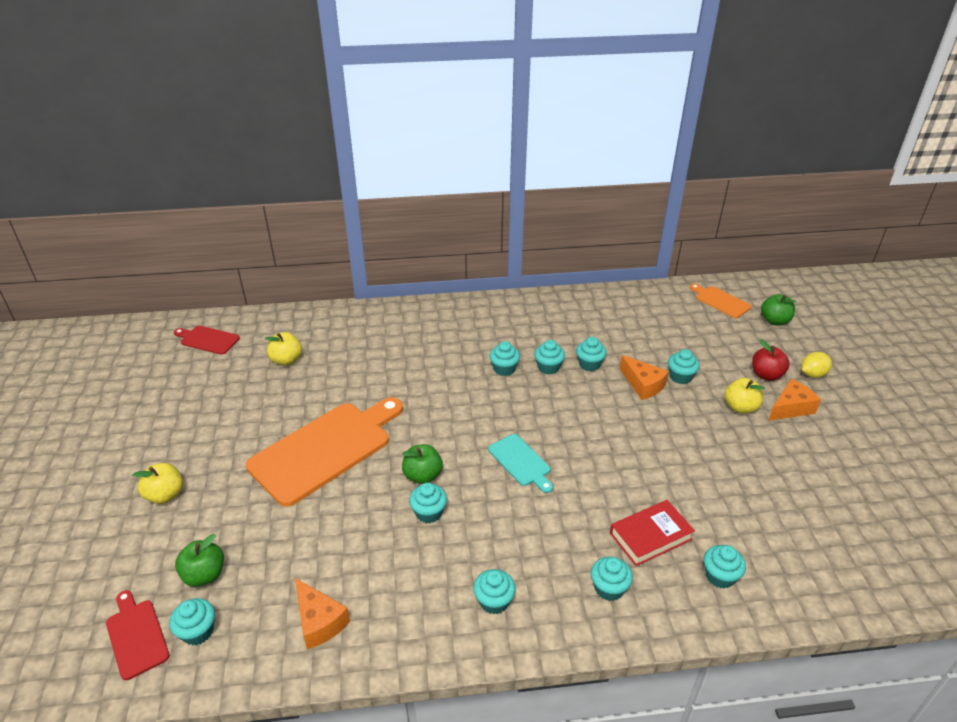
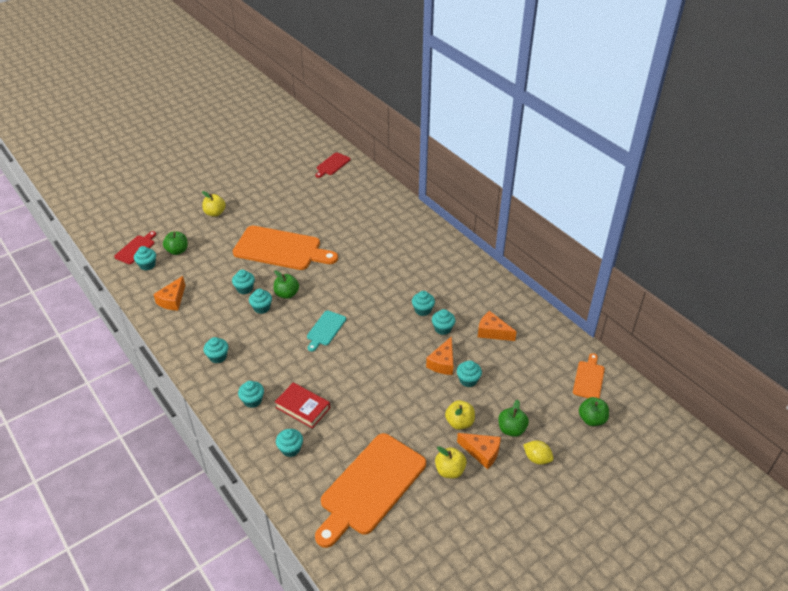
camera: 60 degrees right, 5 degrees up
(208, 340) = (332, 165): red cutting board -> red cutting board turned 135 degrees counterclockwise
(286, 360) = (339, 200): yellow apple -> yellow apple (450, 470)
(504, 369) = (404, 290): turquoise cupcake -> turquoise cupcake (245, 289)
(619, 332) = (492, 332): none -> orange cheese
(766, 375) = (511, 429): red apple -> green apple
(812, 518) = (370, 487): none -> orange cutting board

